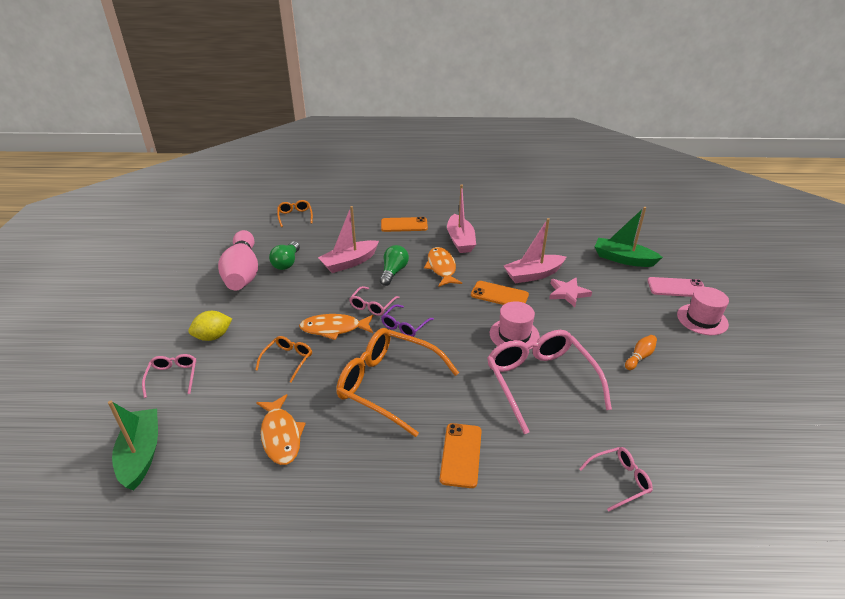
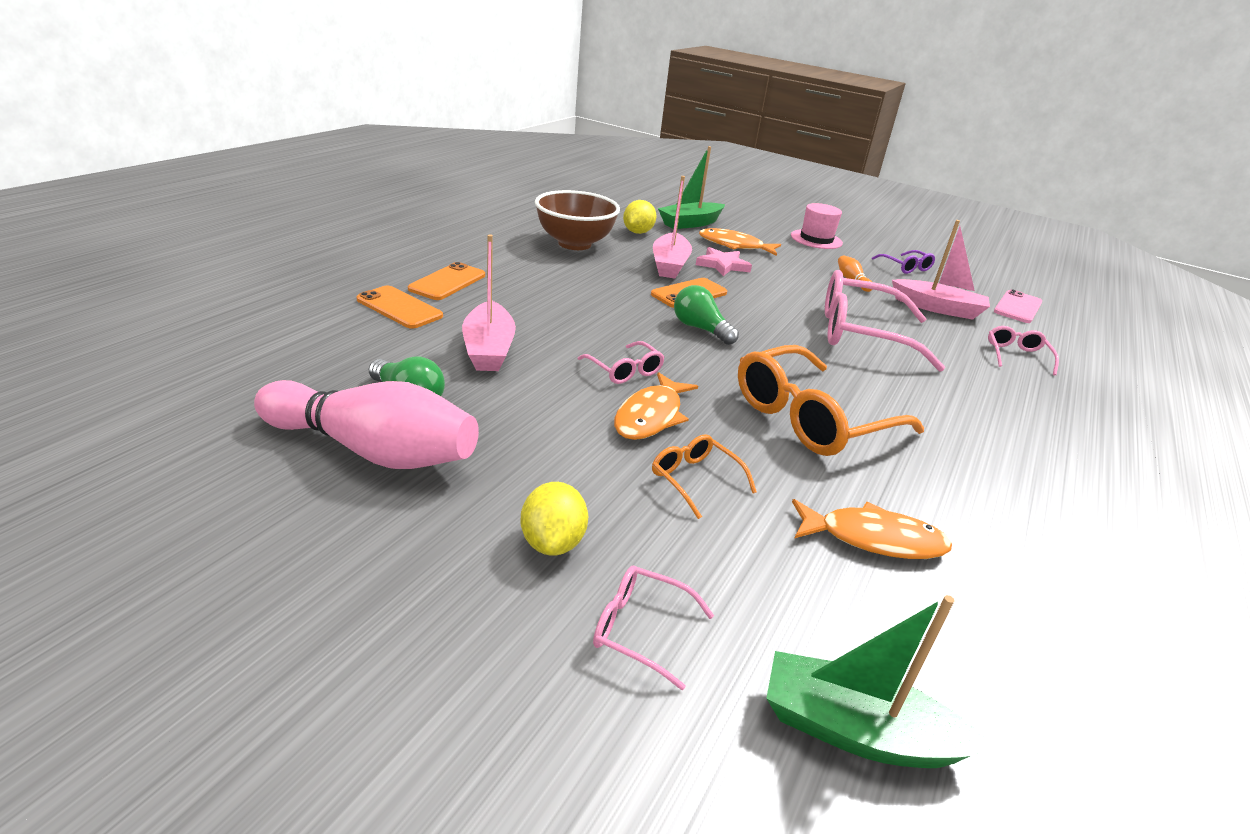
camera: 65 degrees left, 5 degrees down
(295, 216) = (260, 344): orange glasses -> none
(393, 272) = (559, 329): green light bulb -> green light bulb (700, 329)
(404, 326) = (695, 365): purple glasses -> purple glasses (905, 267)
(441, 268) = (591, 300): orange fish -> orange fish (734, 245)
(460, 240) = (543, 268): pink boat -> pink boat (938, 308)
(461, 455) = (959, 417): orange phone -> orange phone (399, 308)
(510, 236) = (574, 244): none -> brown bowl
(514, 335) = (771, 315): pink hat -> none
(567, 247) = (637, 232): none -> yellow lemon
(676, 288) = (760, 227): pink phone -> pink phone (1017, 307)

